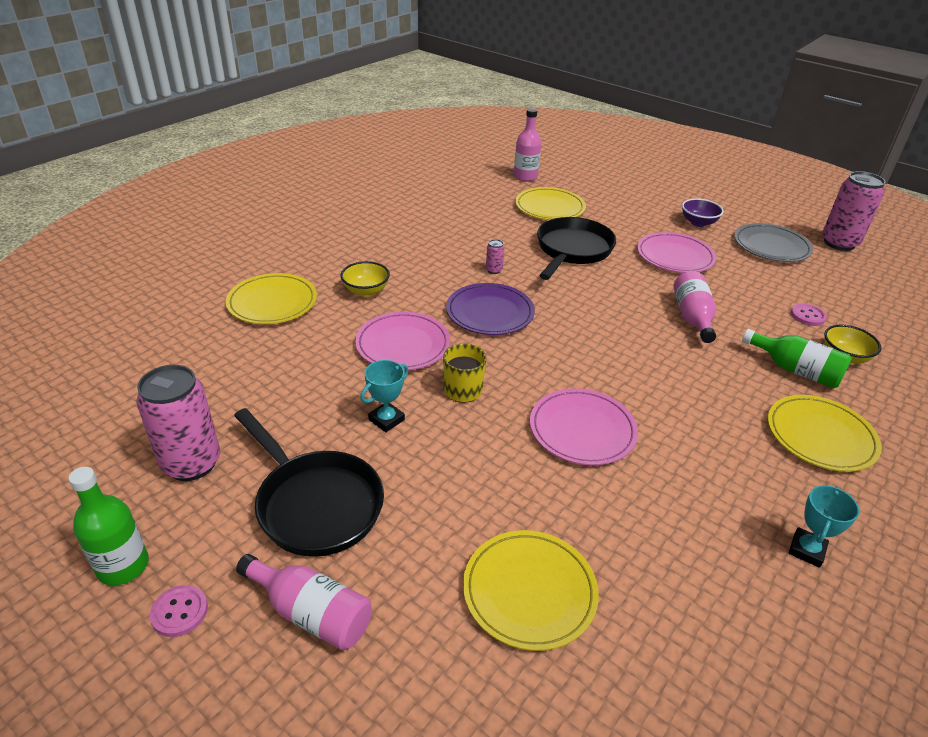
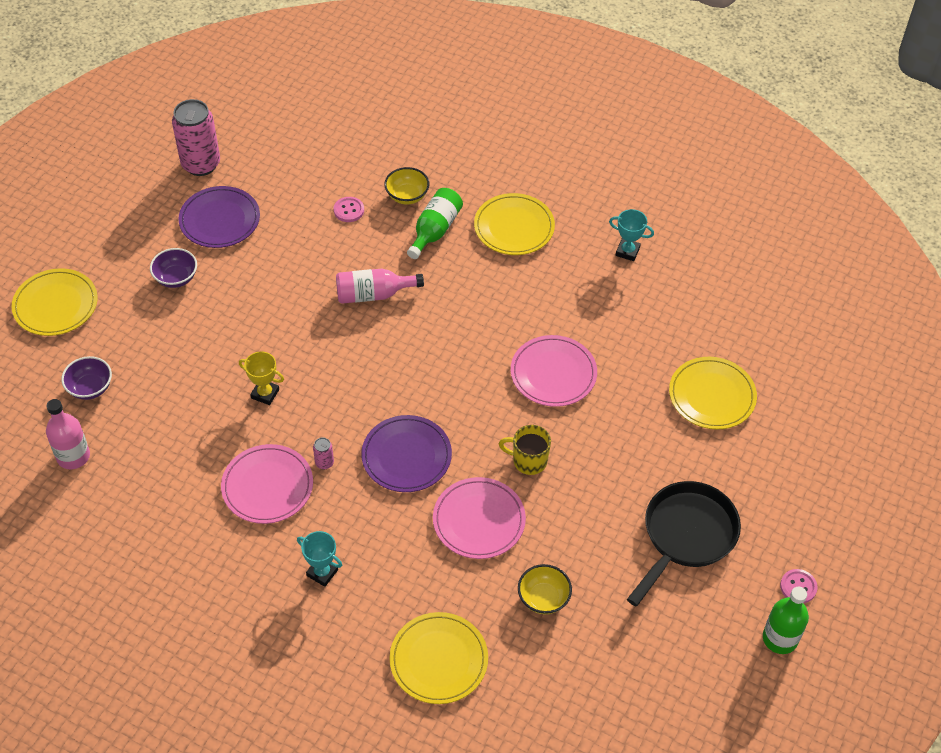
camera: 100 degrees left, 15 degrees up
(191, 463) = (677, 637): pink can -> none
(311, 613) = (770, 511): pink bottle -> none
(366, 291) = (394, 576): yellow bowl -> yellow bowl (543, 598)
(386, 420) = (583, 510): turquoise trophy -> turquoise trophy (322, 573)
(549, 207) = (162, 422): yellow plate -> yellow plate (56, 305)
(572, 250) = (265, 394): black pan -> yellow trophy
(585, 185) = (90, 388): none -> purple bowl
(675, 256) = (259, 302): pink plate -> pink plate (267, 486)
(771, 246) = (220, 220): grey plate -> purple plate

